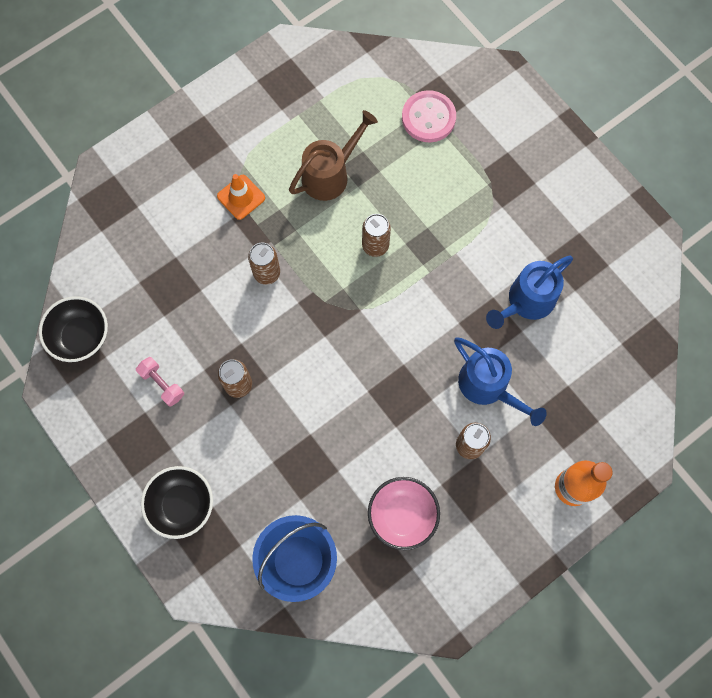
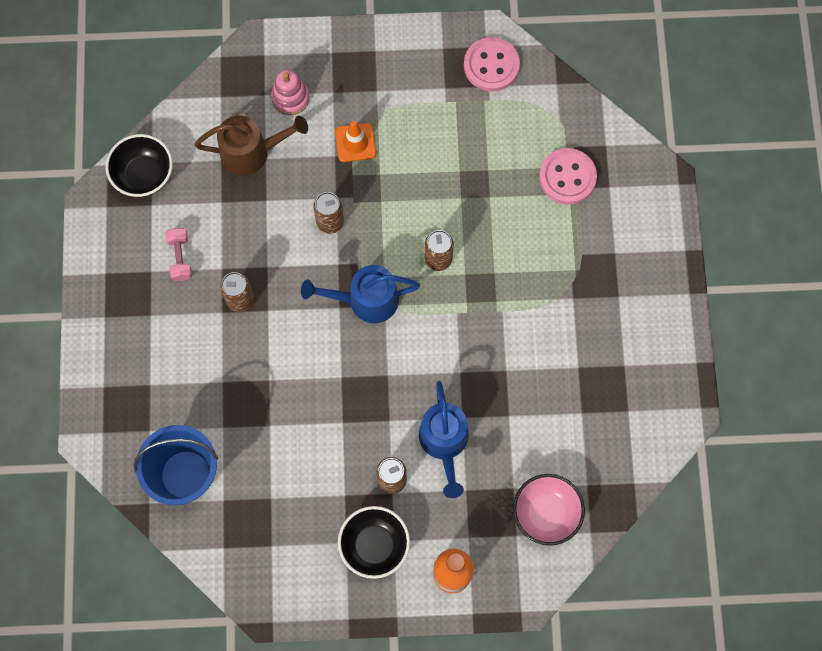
camera: 35 degrees right, 0 degrees up
(161, 195) = (290, 98): none -> pink stacking toy
(182, 505) = (127, 366): black bowl -> black bowl (374, 545)
(305, 70) = (491, 65): none -> pink button
(330, 174) = (445, 172): brown watering can -> brown watering can (252, 152)
(402, 515) = (294, 498): pink bowl -> pink bowl (546, 513)
(526, 302) = (531, 394): blue watering can -> blue watering can (365, 300)

